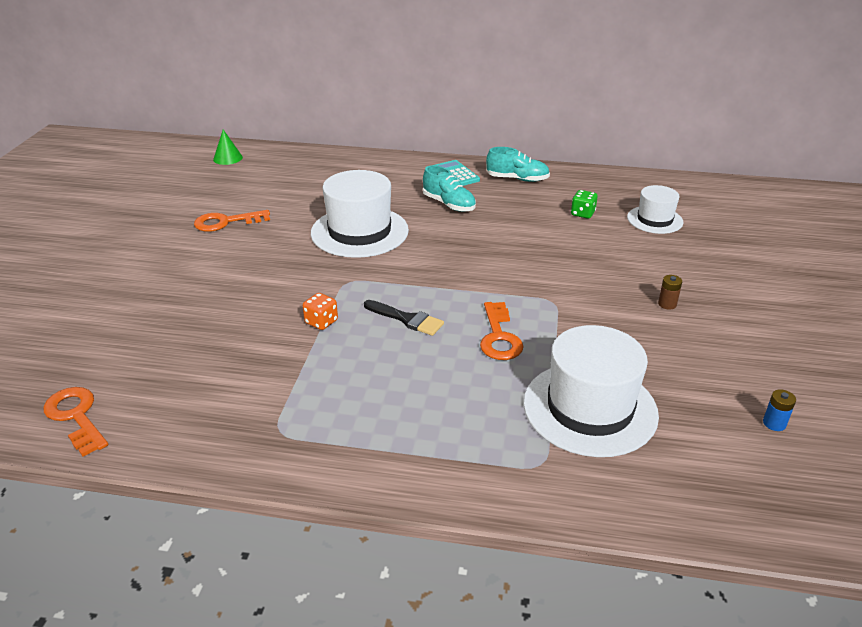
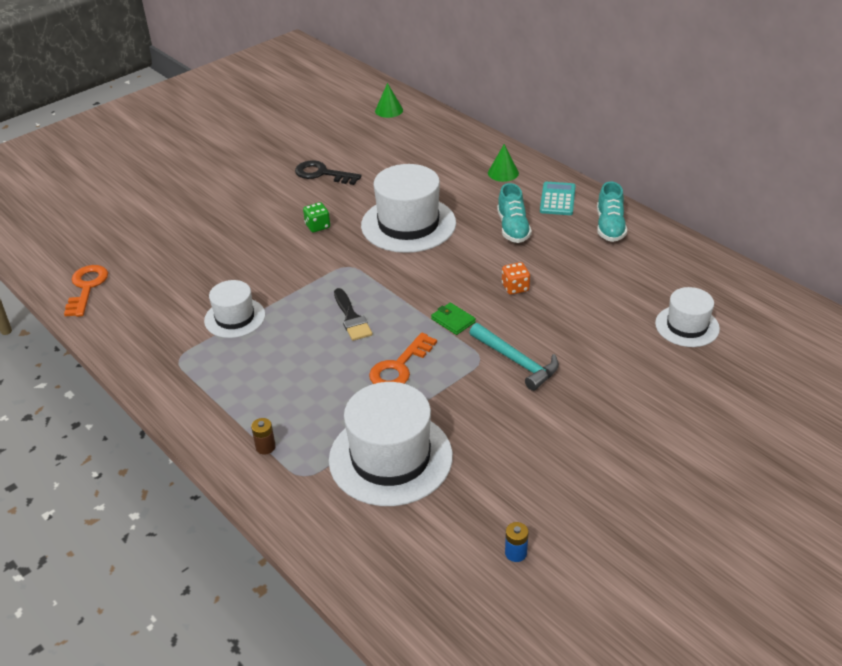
camera: 40 degrees right, 5 degrees up
(226, 222) = (322, 174): orange key -> black key
(292, 368) = (235, 318): none -> white hat
(321, 322) = (292, 291): orange dice -> orange dice (515, 287)
(388, 171) = (503, 173): none -> green cone
(494, 284) = (453, 320): none -> green wallet
(517, 179) = (610, 227): turquoise shoe -> turquoise shoe turned 45 degrees clockwise
(581, 291) = (516, 361): none -> turquoise hammer
(582, 214) = (623, 289): green dice -> green dice (317, 226)
(667, 304) = (575, 410): brown battery -> brown battery (265, 447)

